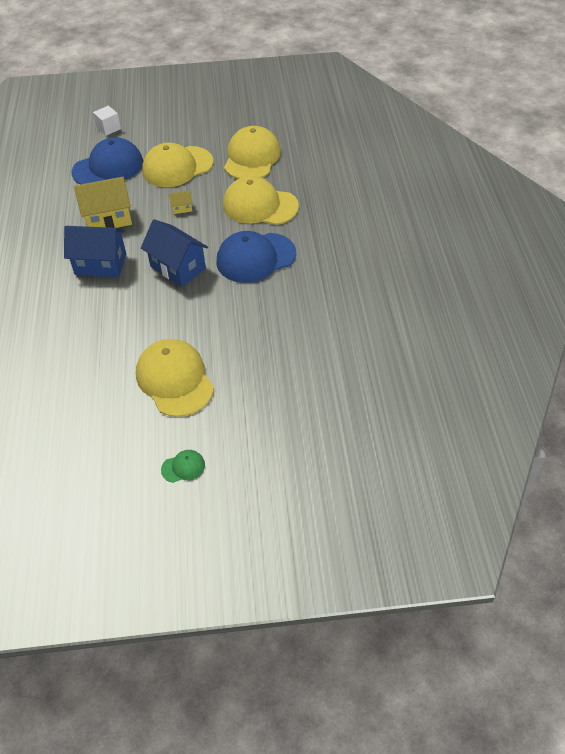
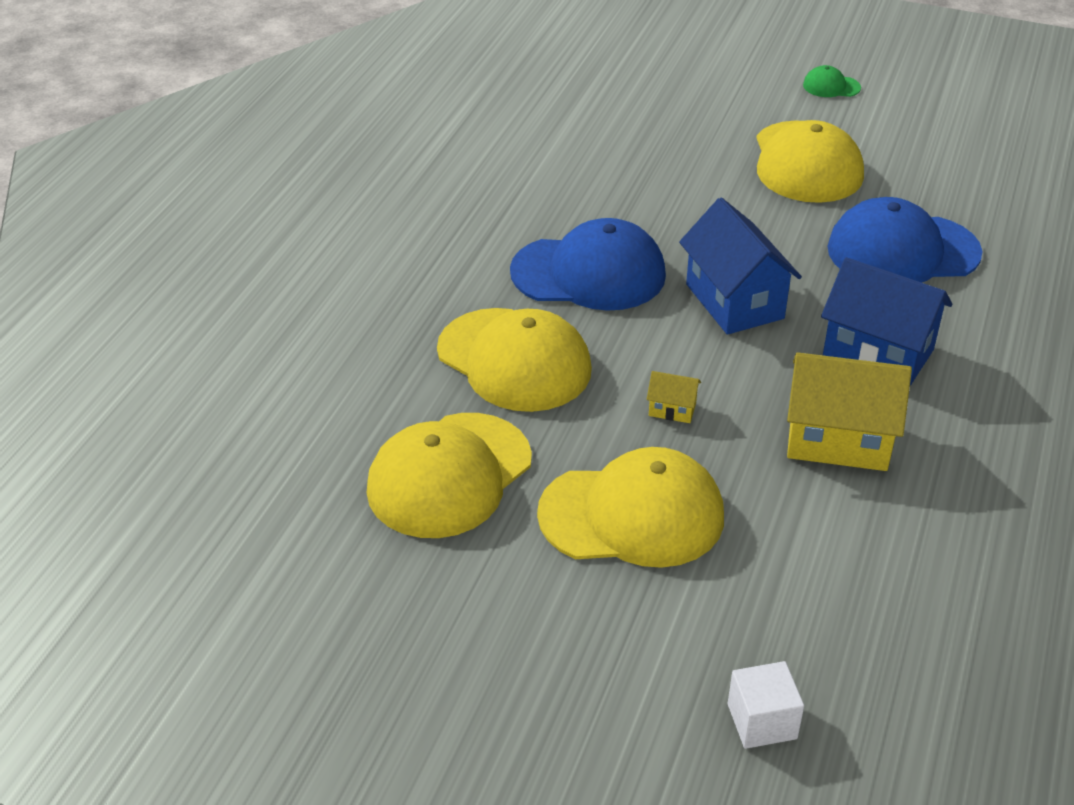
camera: 155 degrees left, 10 degrees down
(108, 167) = (801, 579): blue cap -> blue cap (902, 251)

